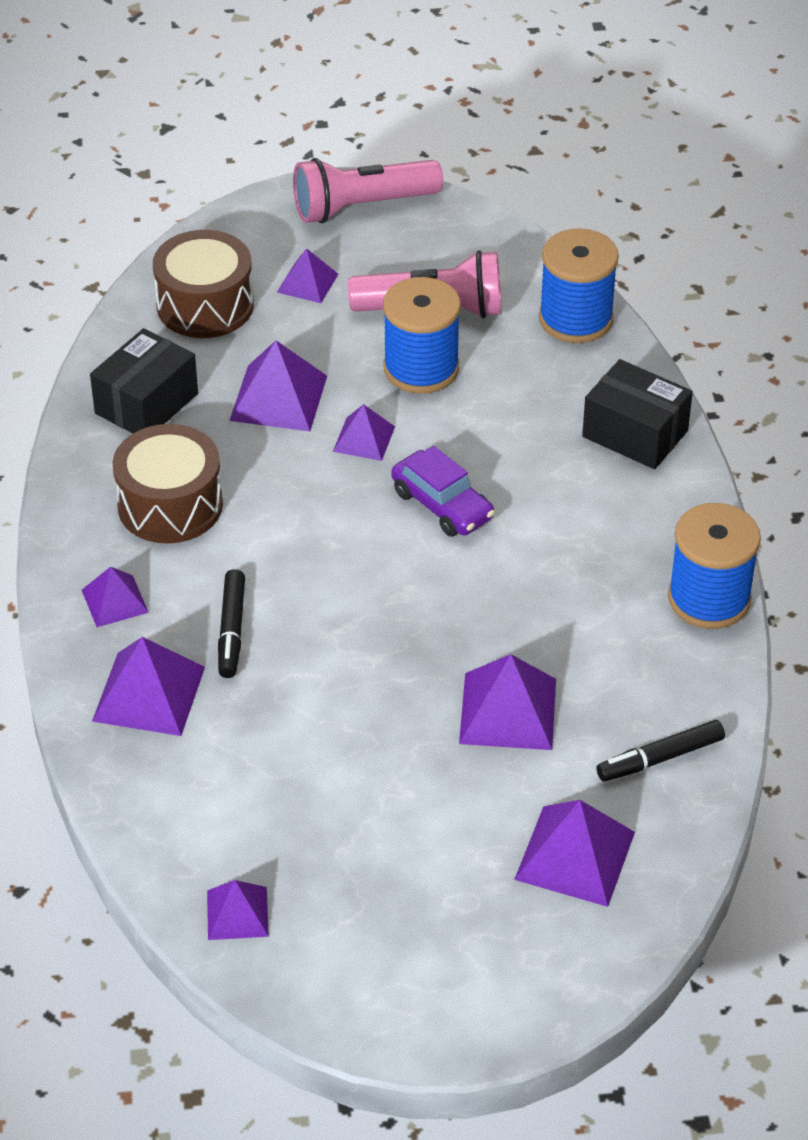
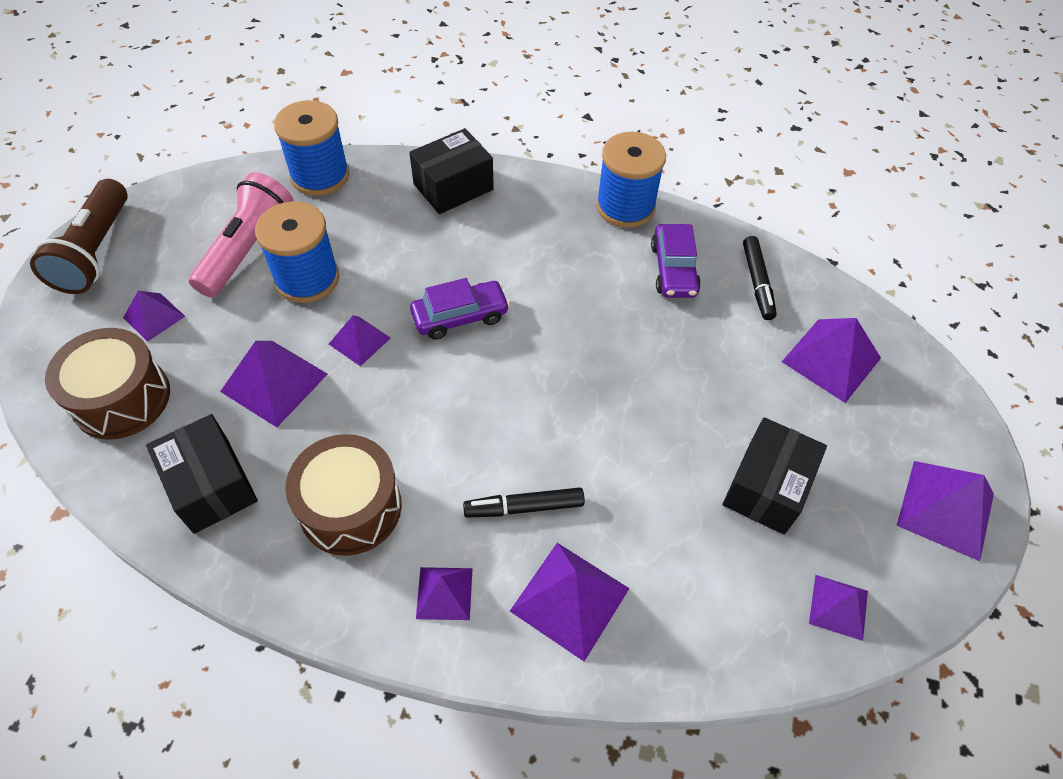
camera: 70 degrees left, 10 degrees up
(231, 630) = (524, 507): black marker -> black marker turned 150 degrees clockwise
(355, 824) = (766, 487): none -> black box
(362, 207) = (96, 251): pink flashlight -> brown flashlight
(508, 710) = (684, 350): purple pyramid -> purple pyramid (945, 509)
(630, 671) = (673, 270): none -> purple car

